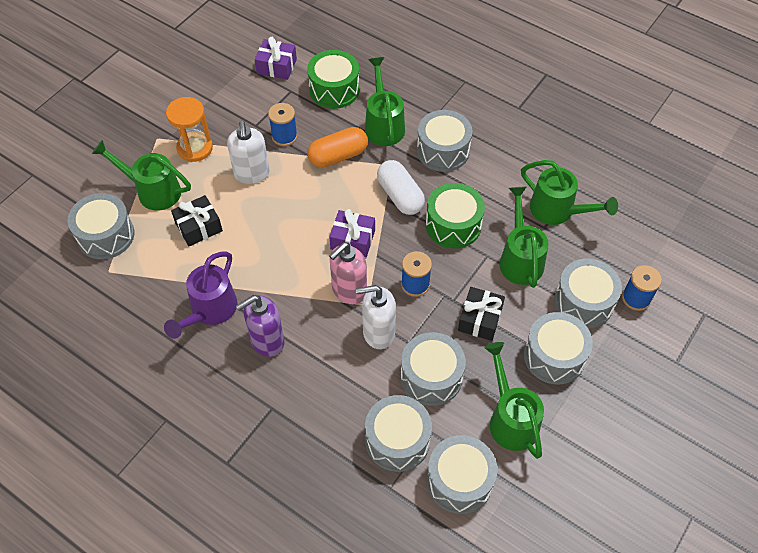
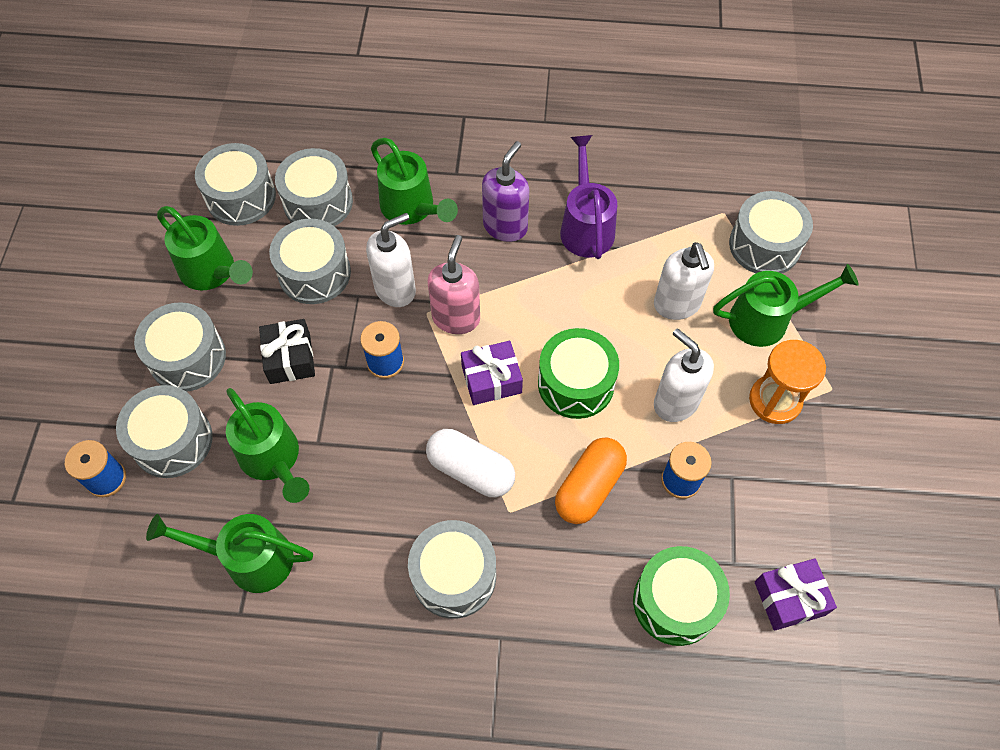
camera: 150 degrees right, 5 degrees up
(199, 227) = (677, 305): black gift -> white soap dispenser
(383, 125) = (563, 576): green watering can -> green watering can (412, 208)
(453, 225) = (380, 463): green drum -> green drum (576, 383)

